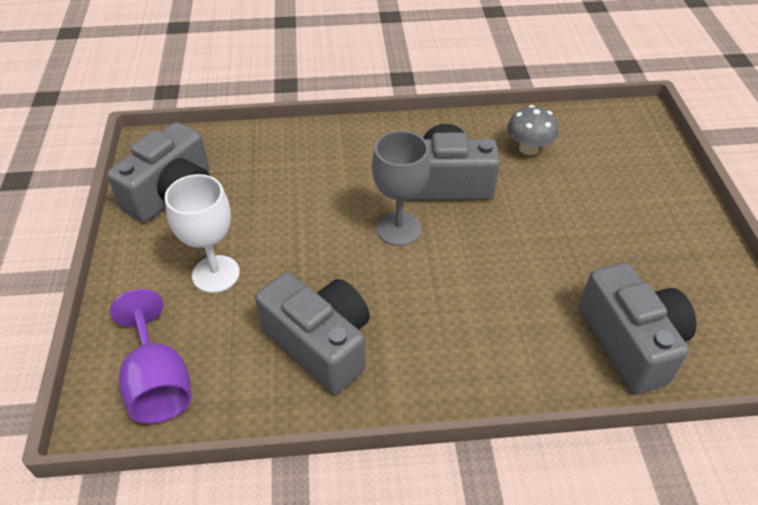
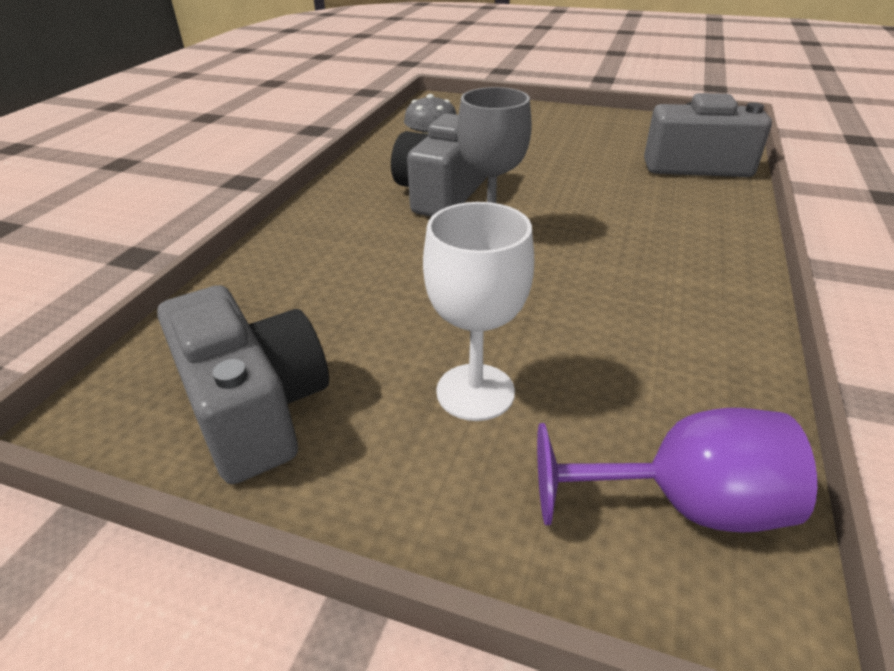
camera: 65 degrees left, 10 degrees down
(320, 344) = (648, 323): grey camera -> none

